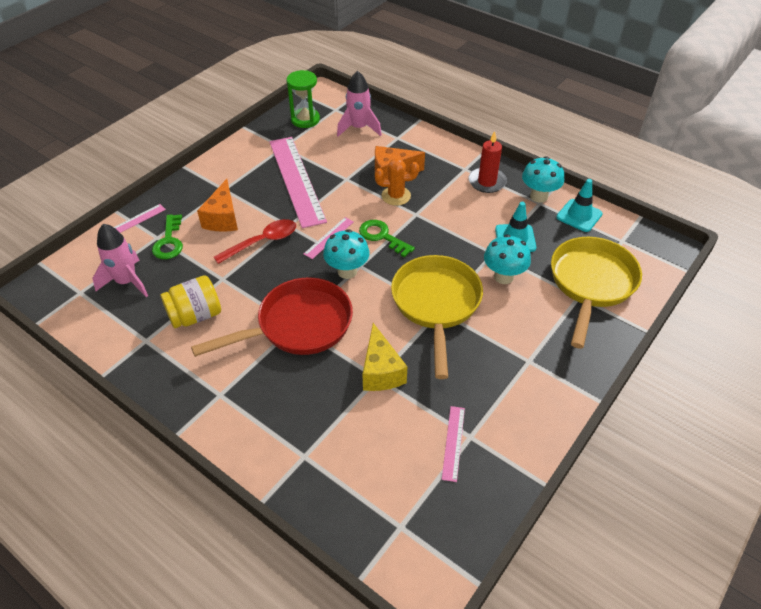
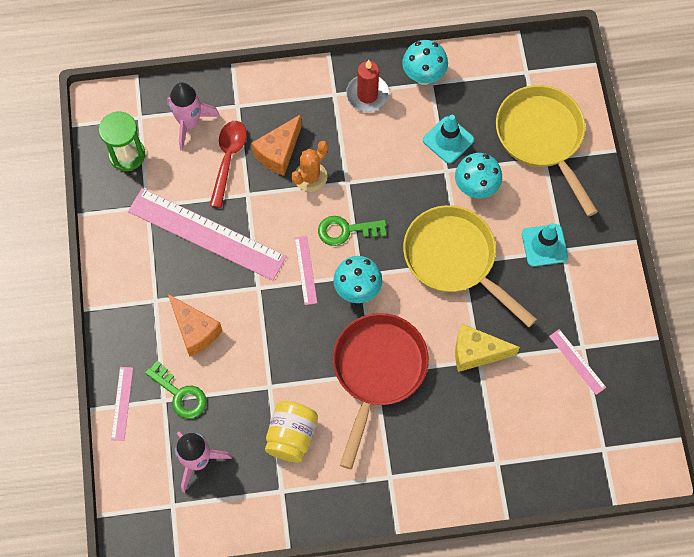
camera: 45 degrees left, 20 degrees up
(262, 242) = (257, 323): red spoon -> red spoon (228, 159)
(381, 371) = (476, 352): yellow cheese -> yellow cheese turned 150 degrees clockwise
(579, 215) = (473, 71): turquoise traffic cone -> turquoise traffic cone (544, 245)

